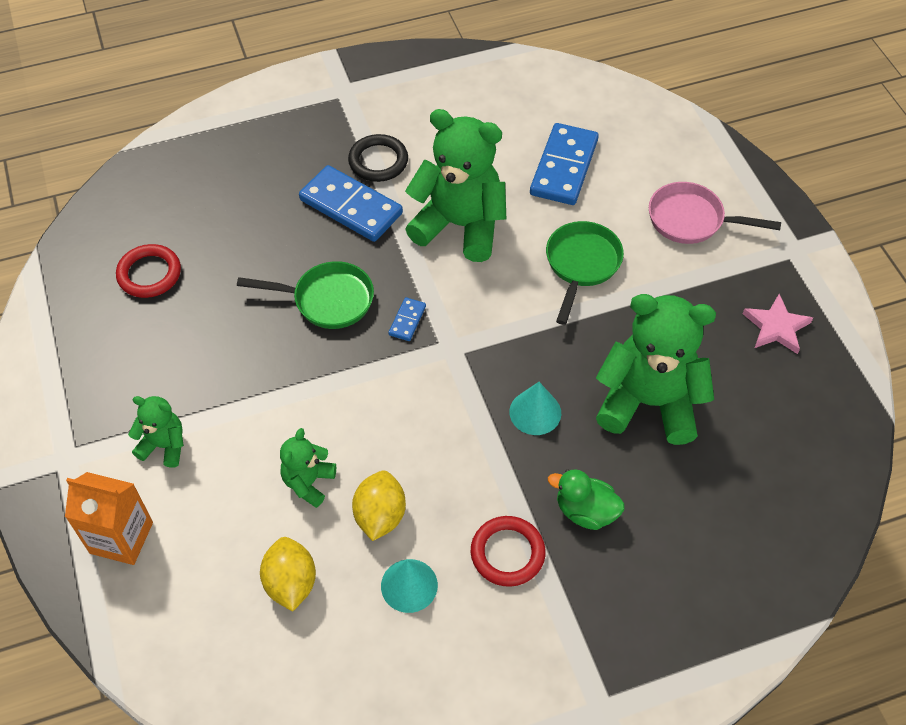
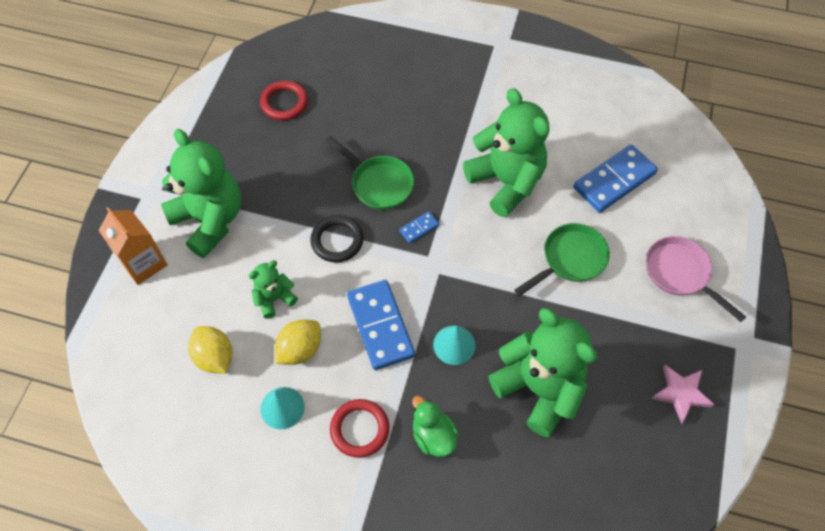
camera: 35 degrees right, 5 degrees up
(164, 445) = (210, 220): green teddy bear -> green teddy bear, size x2.05
(291, 583) = (214, 357): yellow lemon -> yellow lemon turned 60 degrees counterclockwise
(350, 207) = (443, 127): blue domino -> blue domino (380, 326)
(378, 161) = (486, 105): black ring -> black ring (337, 240)

